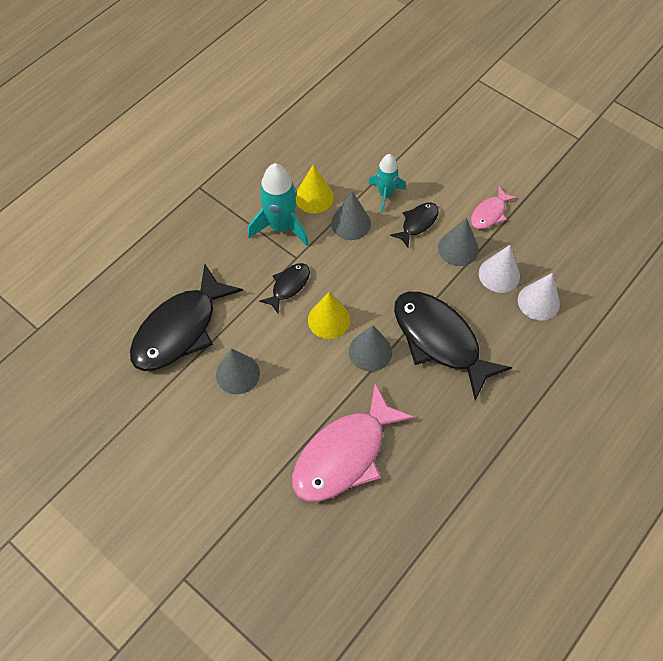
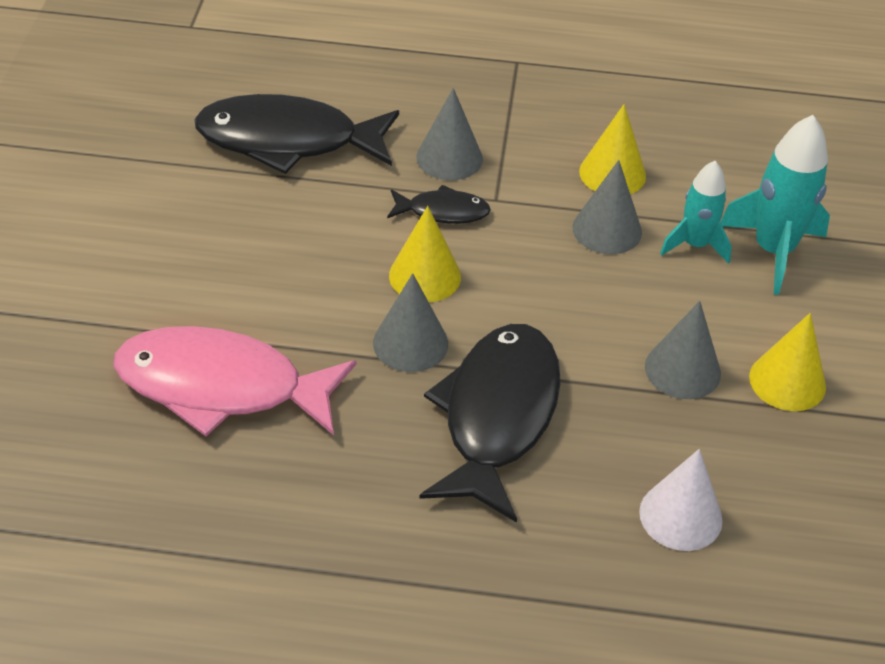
camera: 55 degrees right, 15 degrees down
(237, 374) = (265, 222): grey cone -> grey cone (449, 158)
(281, 227) = (531, 162): turquoise rocket -> turquoise rocket (773, 251)
(417, 223) = (681, 302): black fish -> none
(489, 213) = (787, 381): pink fish -> yellow cone
(499, 274) = (683, 441): white cone -> none

